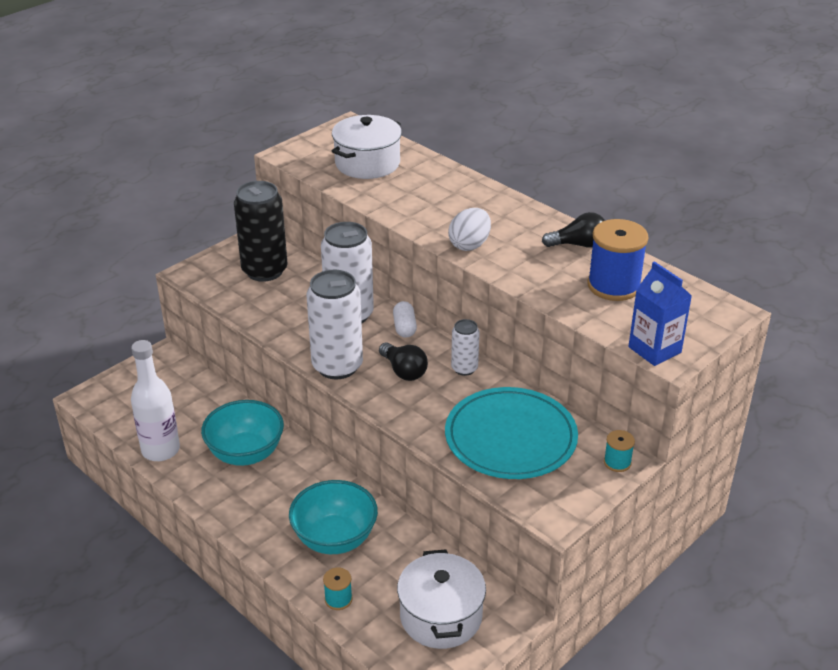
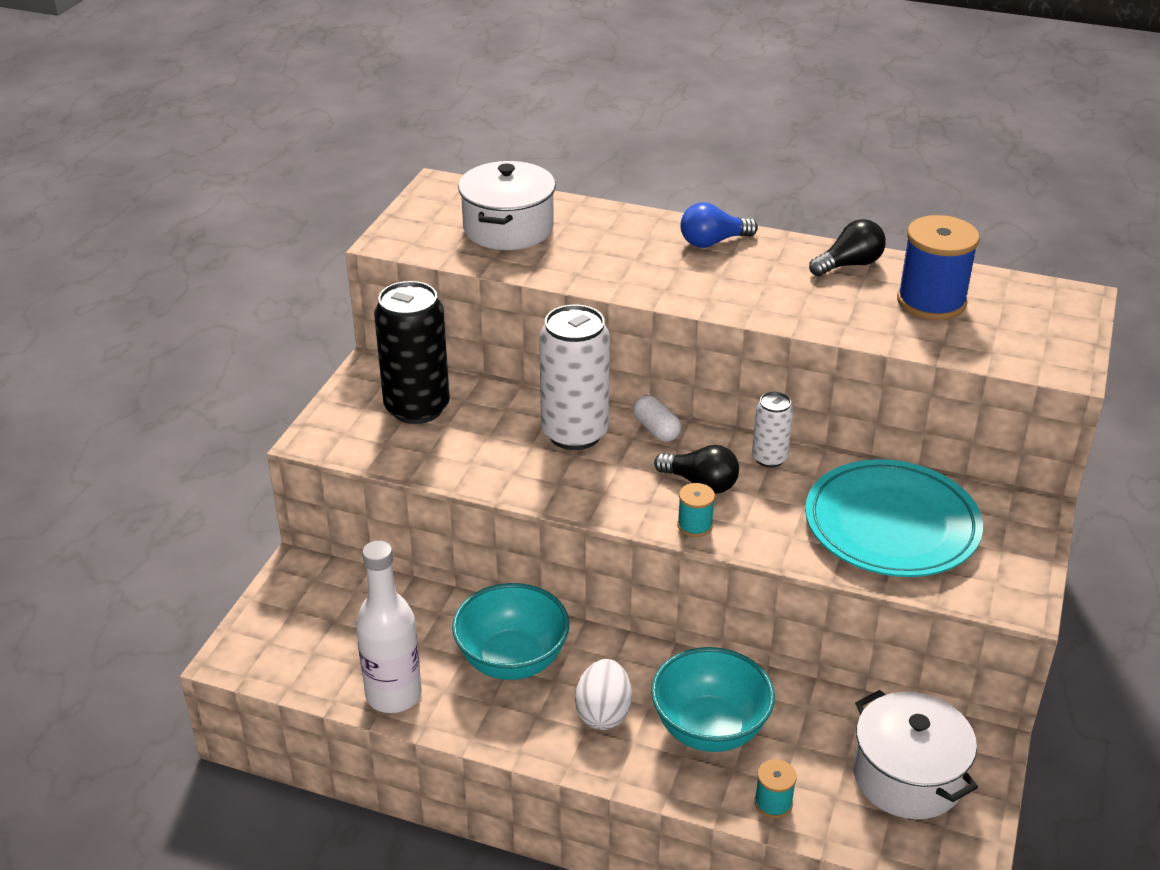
camera: 25 degrees left, 0 degrees up
(337, 366) = (614, 502): white can -> none
(469, 245) = (726, 297): white egg -> white egg (603, 713)
(496, 205) = (713, 242): none -> blue light bulb
(617, 462) = (1029, 515): turquoise spool -> turquoise spool (695, 525)
(654, 350) = (1041, 363): blue carton -> none

